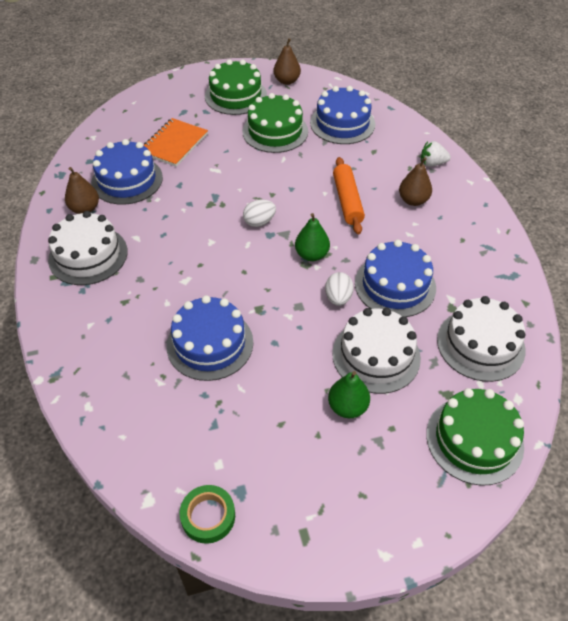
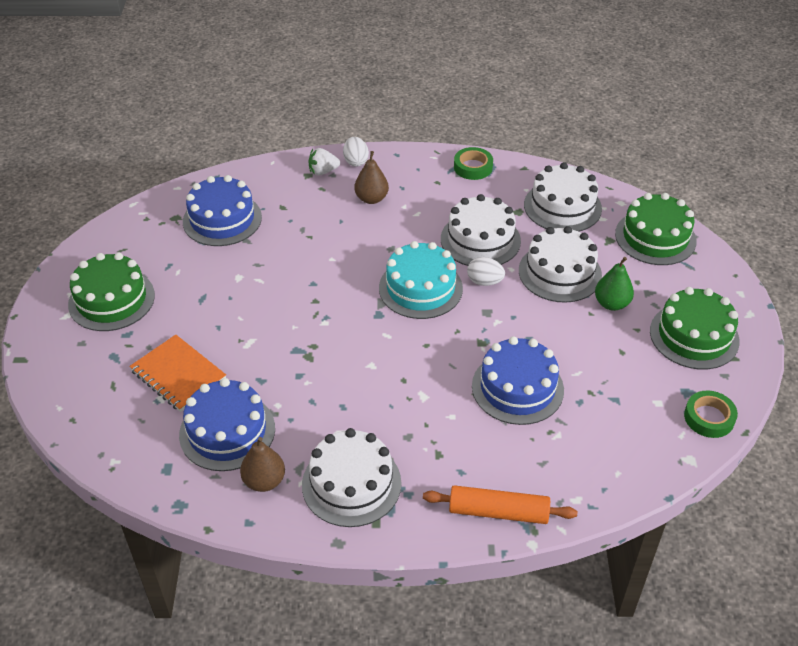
camera: 75 degrees left, 5 degrees down
(259, 222) = (356, 319): white egg -> white egg (355, 161)
(275, 131) = (205, 277): green cake -> green cake (694, 336)
(287, 81) = (111, 248): brown pear -> none
(311, 255) = (420, 288): green pear -> turquoise cake
(347, 201) = (352, 244): orange rolling pin -> orange rolling pin (498, 512)
(395, 285) = (480, 240): blue cake -> white cake
(432, 163) = (323, 171): white strawberry -> white strawberry turned 60 degrees clockwise
(501, 261) = (473, 167): none -> green tape

